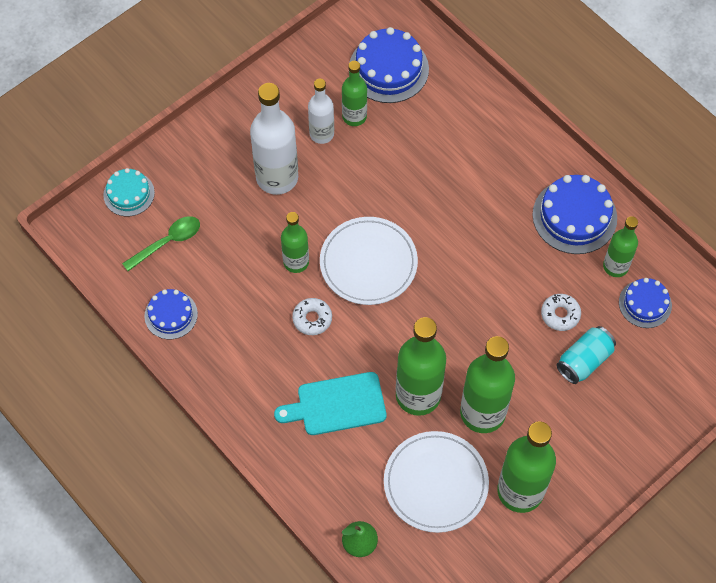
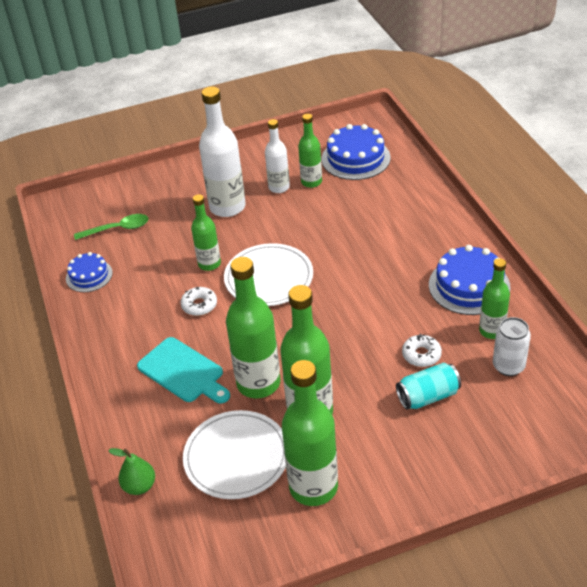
camera: 25 degrees right, 20 degrees down
(129, 194) = (109, 194): turquoise cake -> none
(337, 405) = (183, 372): turquoise cutting board -> turquoise cutting board turned 150 degrees counterclockwise
(645, 304) = (508, 366): blue cake -> white can

